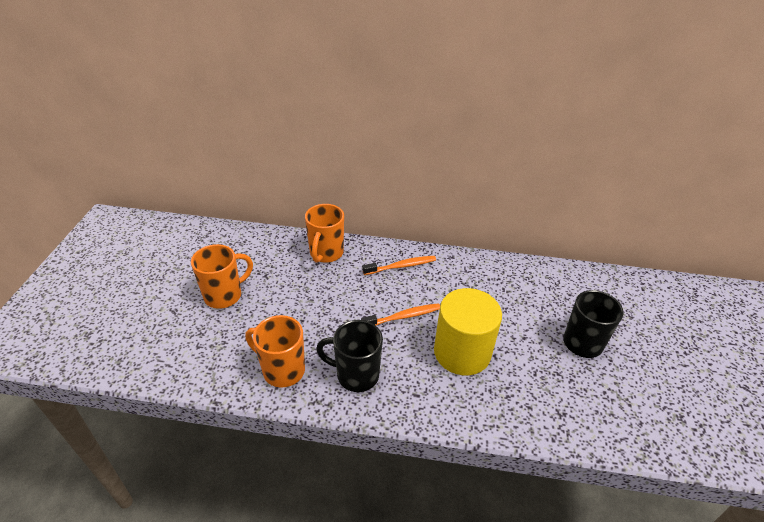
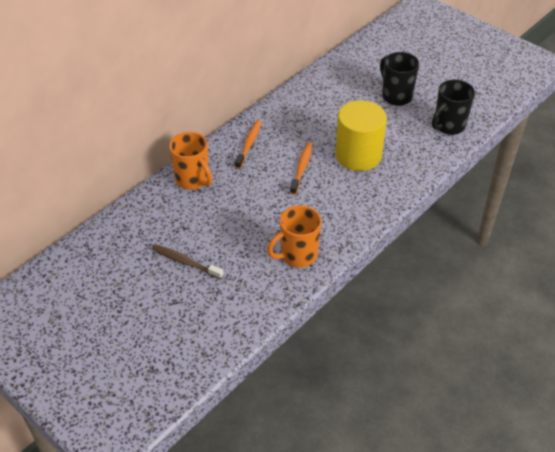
camera: 55 degrees left, 5 degrees up
(224, 295) = (185, 262): orange mug -> brown toothbrush
(356, 375) = (334, 217): black mug -> black mug (448, 126)

